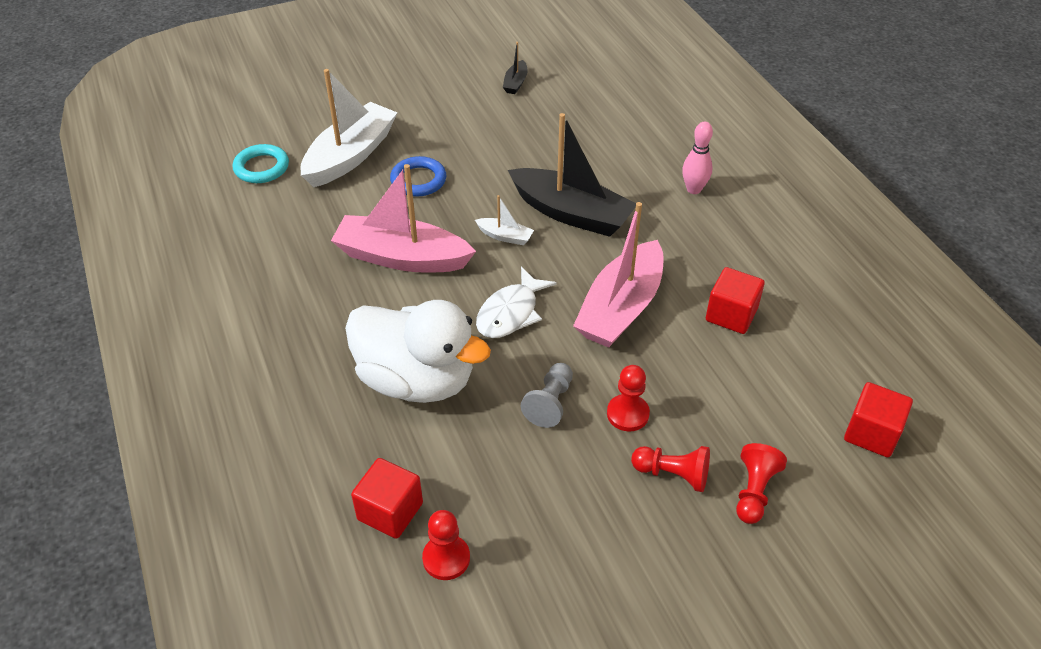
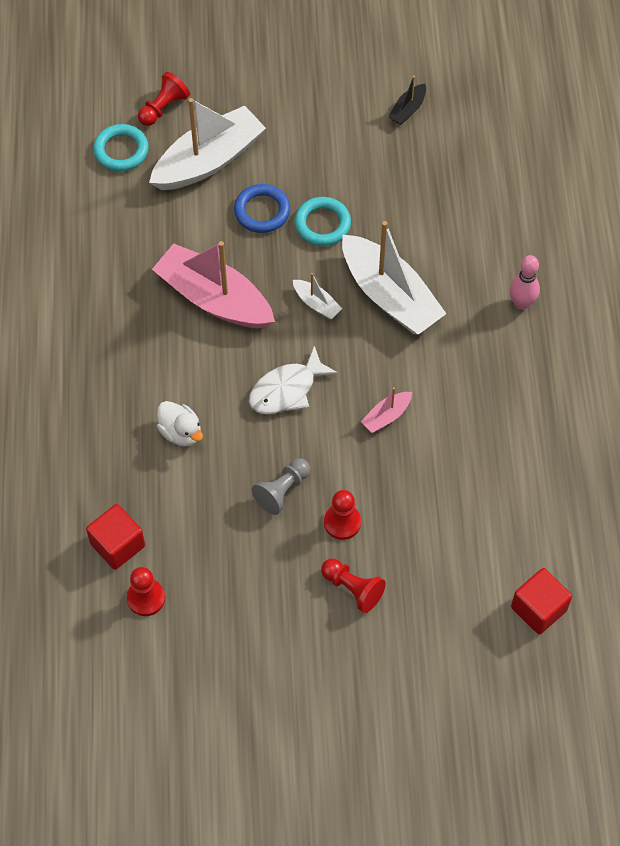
camera: 20 degrees right, 15 degrees up
(417, 380) = (181, 432): white duck -> white duck, size x0.45
(480, 176) = (322, 224): none -> turquoise ring
(571, 213) = (390, 296): black boat -> white boat
(621, 308) = (386, 416): pink boat -> pink boat, size x0.44
(731, 315) = (482, 455): red cube -> none
(754, 491) = (411, 625): red pawn -> red pawn (163, 107)

